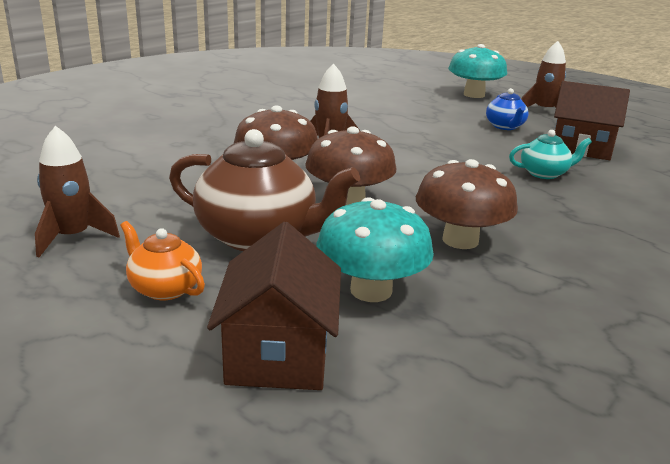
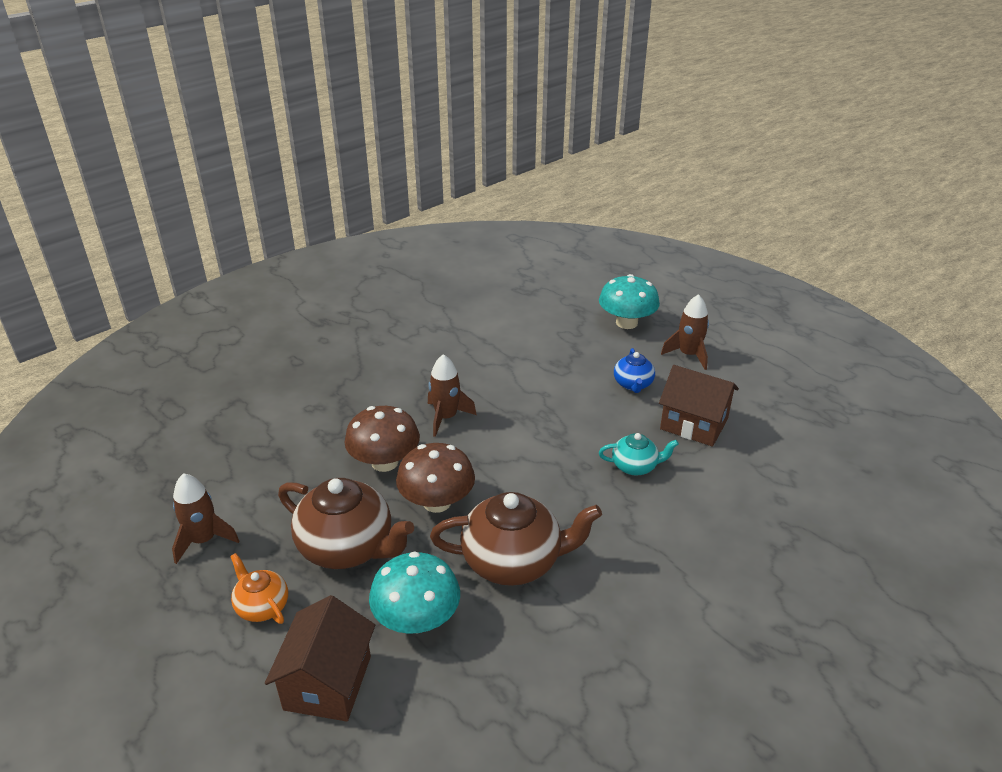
camera: 10 degrees right, 10 degrees up
(460, 240) = (513, 561): brown mushroom -> brown teapot

